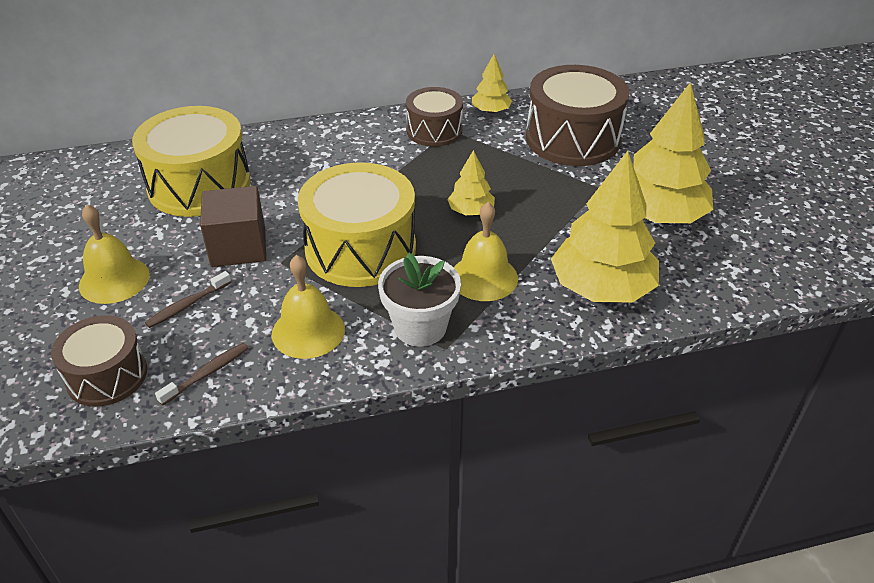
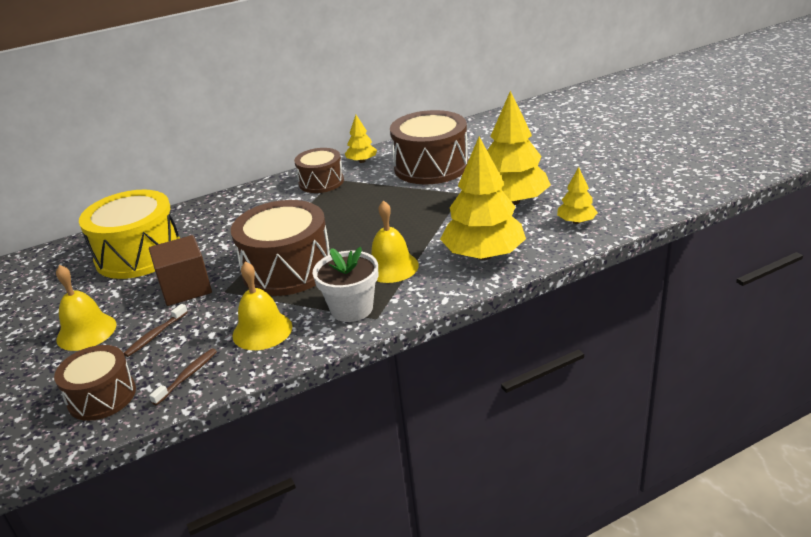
camera: 10 degrees left, 10 degrees down
(360, 249) = (287, 269): yellow drum -> brown drum
(471, 211) = (367, 227): yellow tree -> yellow tree (576, 221)

